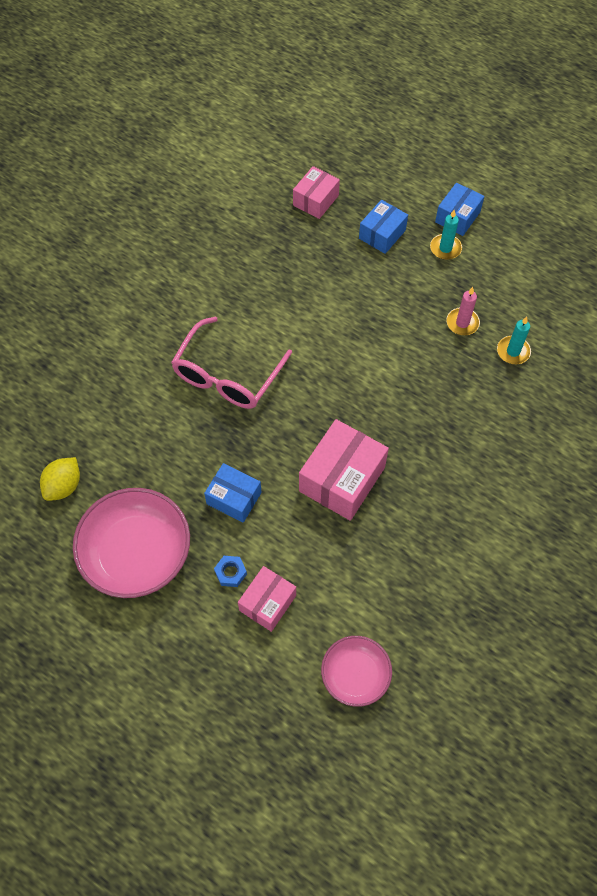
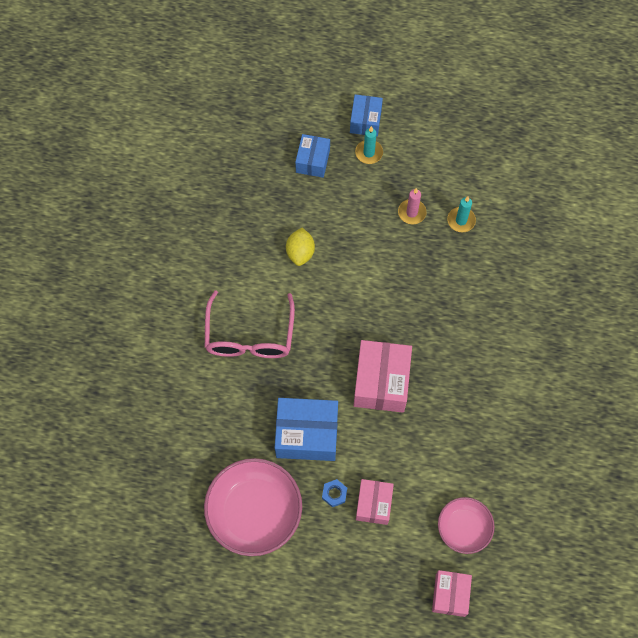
camera: 25 degrees left, 5 degrees up
(64, 486) = (168, 485): yellow lemon -> yellow lemon (300, 253)
(234, 498) = (307, 434): blue box -> blue box, size x1.63
(316, 200) = (244, 152): pink box -> pink box (450, 595)

